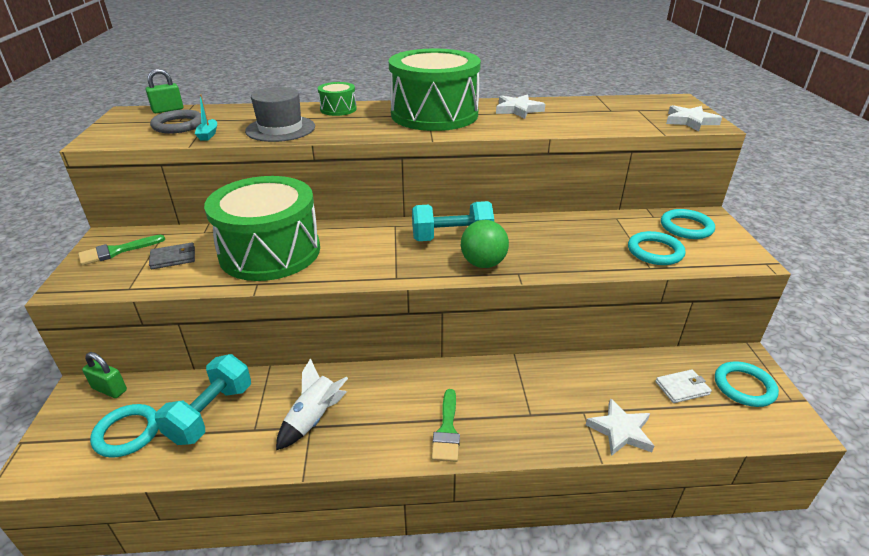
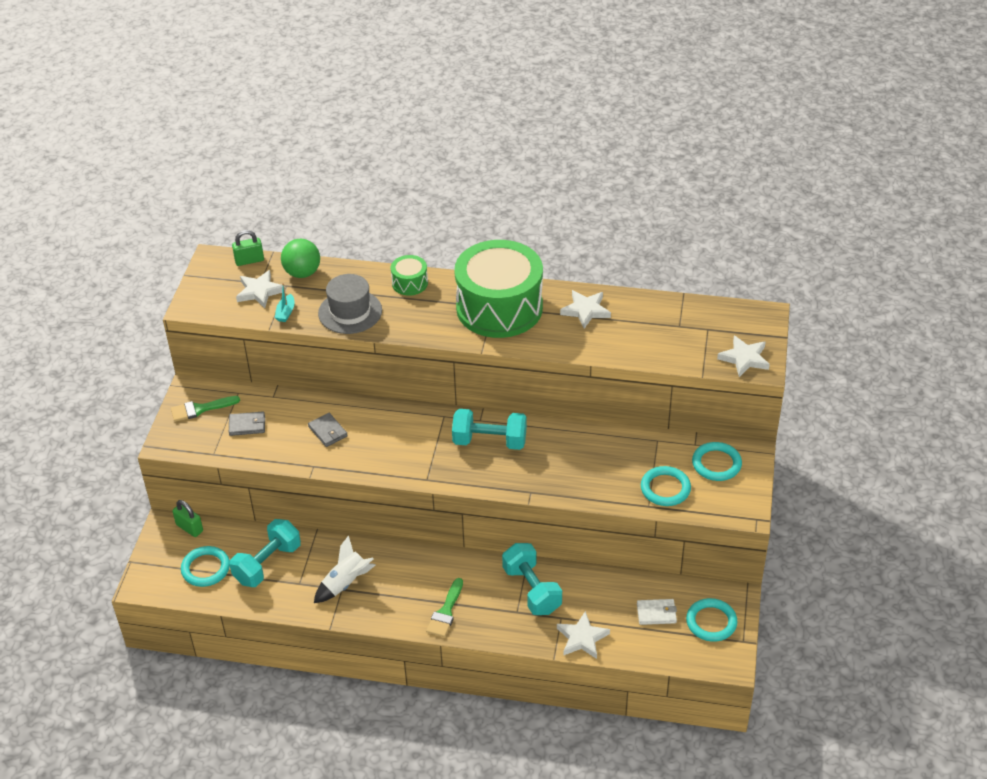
camera: 15 degrees right, 10 degrees up
(178, 125) = (260, 291): grey ring -> white star
(270, 252) = (328, 431): green drum -> grey wallet
(483, 263) = (505, 476): green ball -> green ball (302, 273)
(535, 388) = (531, 590): none -> turquoise dumbbell

